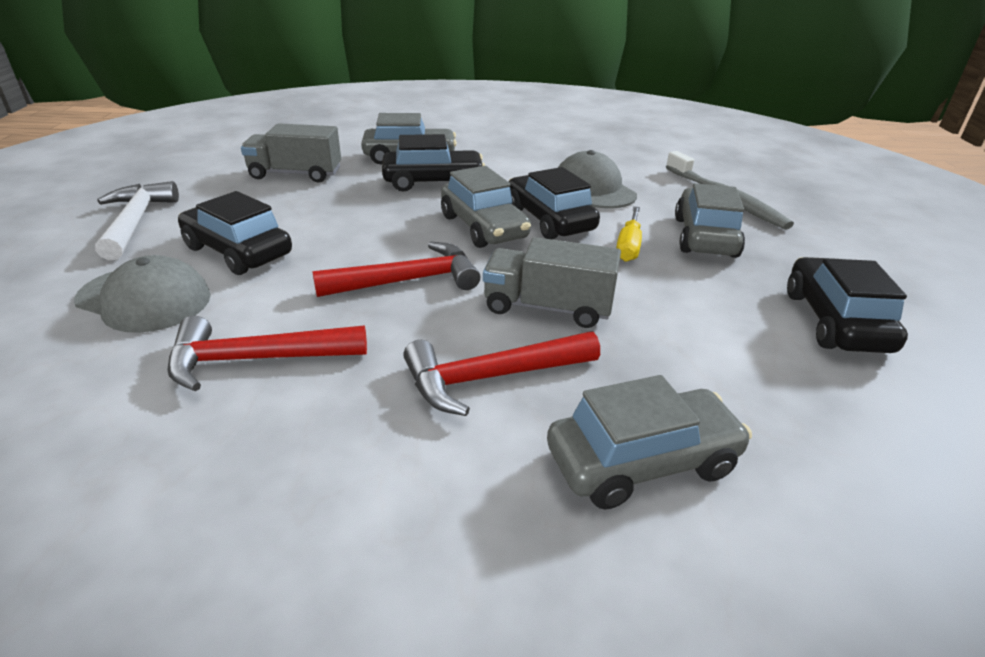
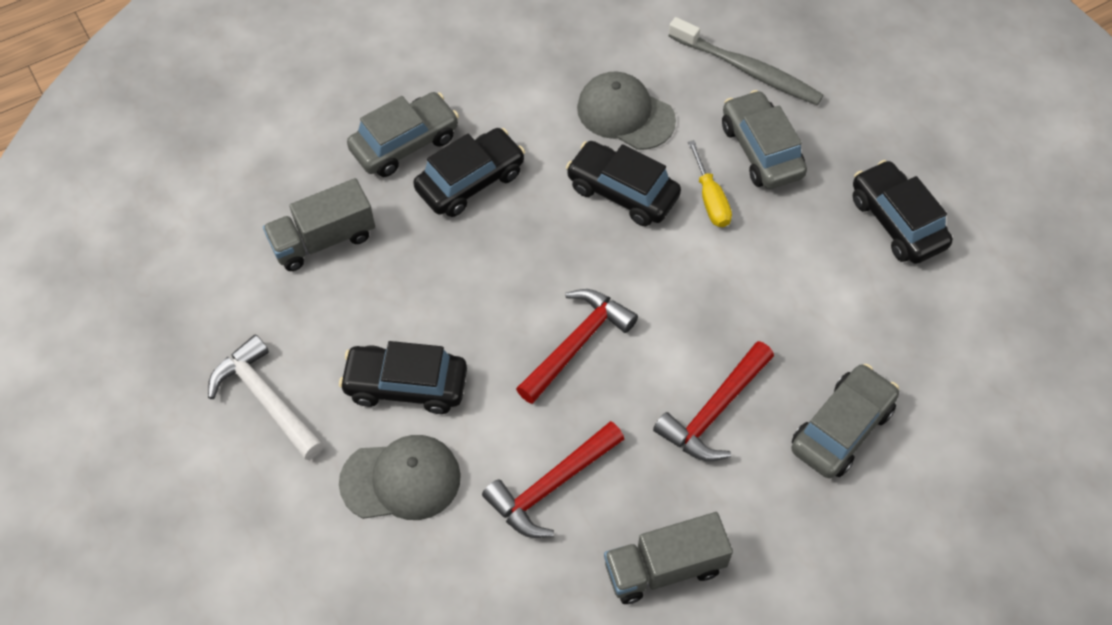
camera: 30 degrees left, 25 degrees up
(483, 227) = (576, 235): grey car -> none
(547, 307) = (700, 317): grey truck -> grey truck (664, 568)

